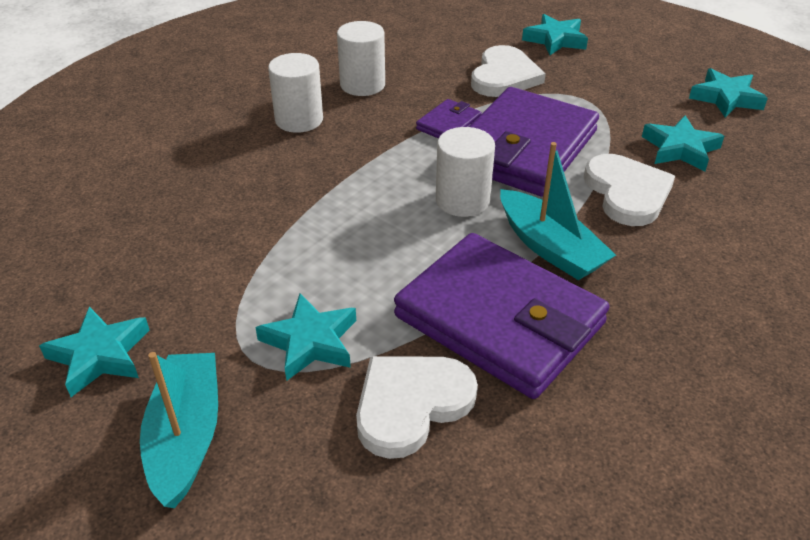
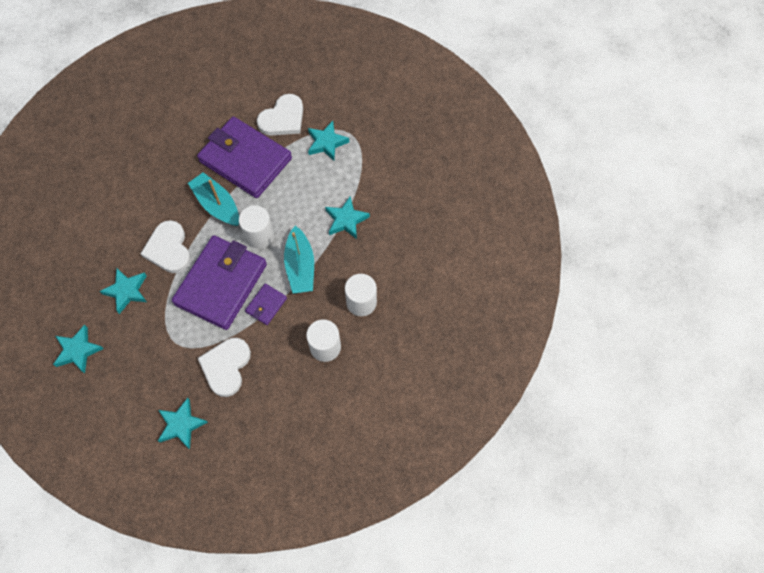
camera: 175 degrees right, 25 degrees up
(100, 355) = (412, 130): turquoise star -> turquoise star (346, 220)
(186, 436) = (366, 100): turquoise boat -> turquoise boat (300, 266)

